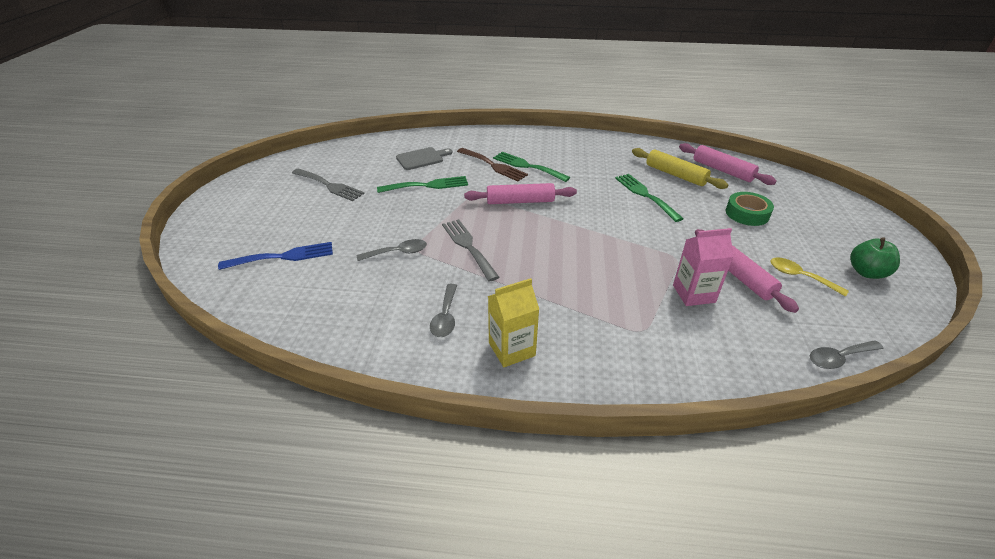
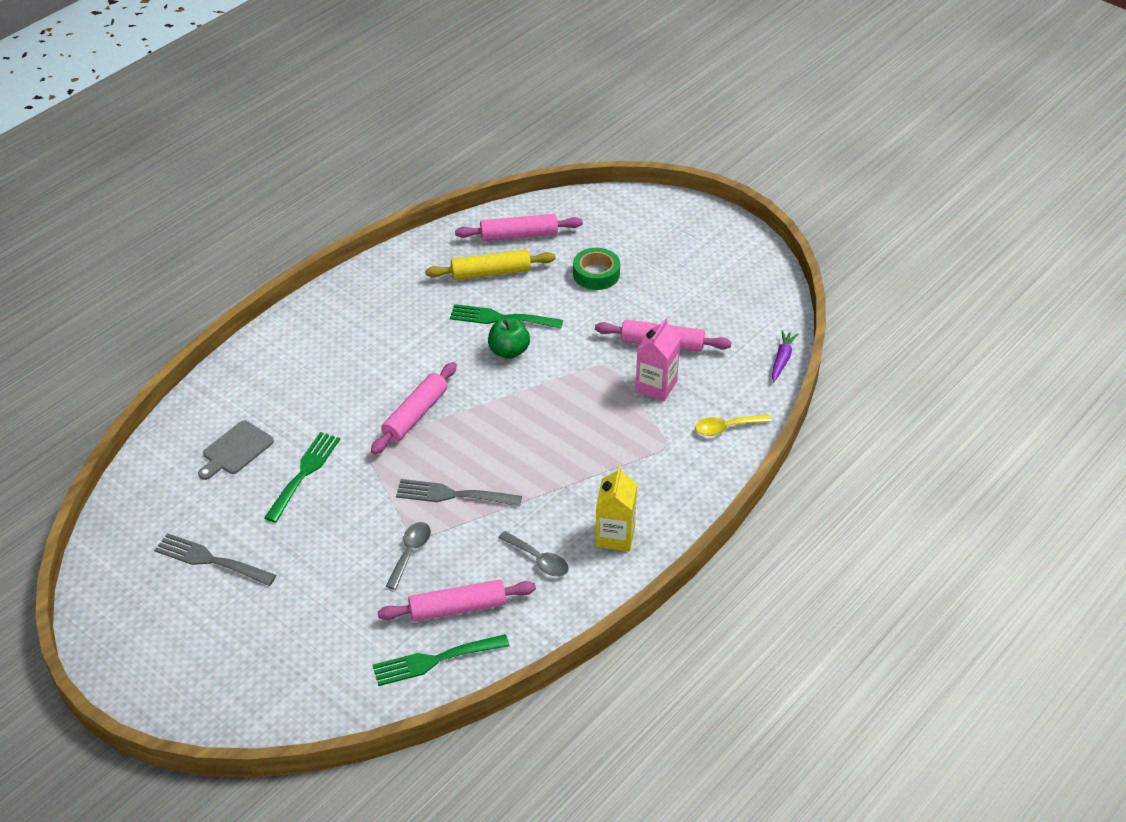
camera: 55 degrees left, 5 degrees up
(283, 256) = (326, 648): blue fork -> none
(329, 185) = (210, 560): grey fork -> grey fork turned 135 degrees counterclockwise
(362, 298) = (457, 608): none -> pink rolling pin
(422, 158) = (235, 450): grey cutting board -> grey cutting board turned 150 degrees counterclockwise
(493, 165) = (321, 397): brown fork -> none
(527, 166) = (353, 370): green fork -> green fork (434, 660)
(800, 277) = (696, 310): yellow spoon -> yellow spoon (726, 427)
(839, 358) = (782, 359): grey spoon -> purple carrot
(866, 272) = (727, 269): green apple -> green apple (509, 351)

